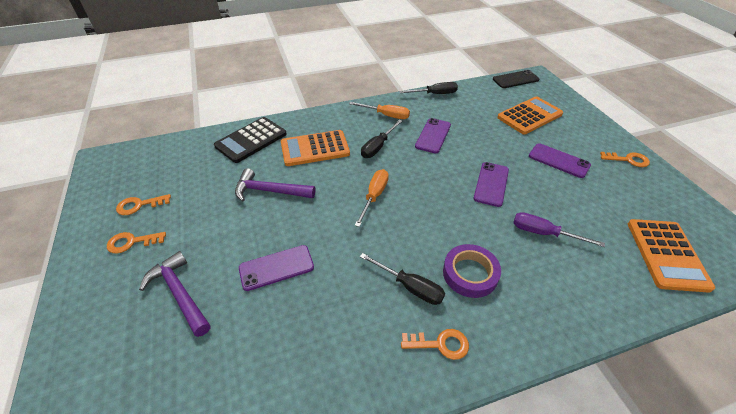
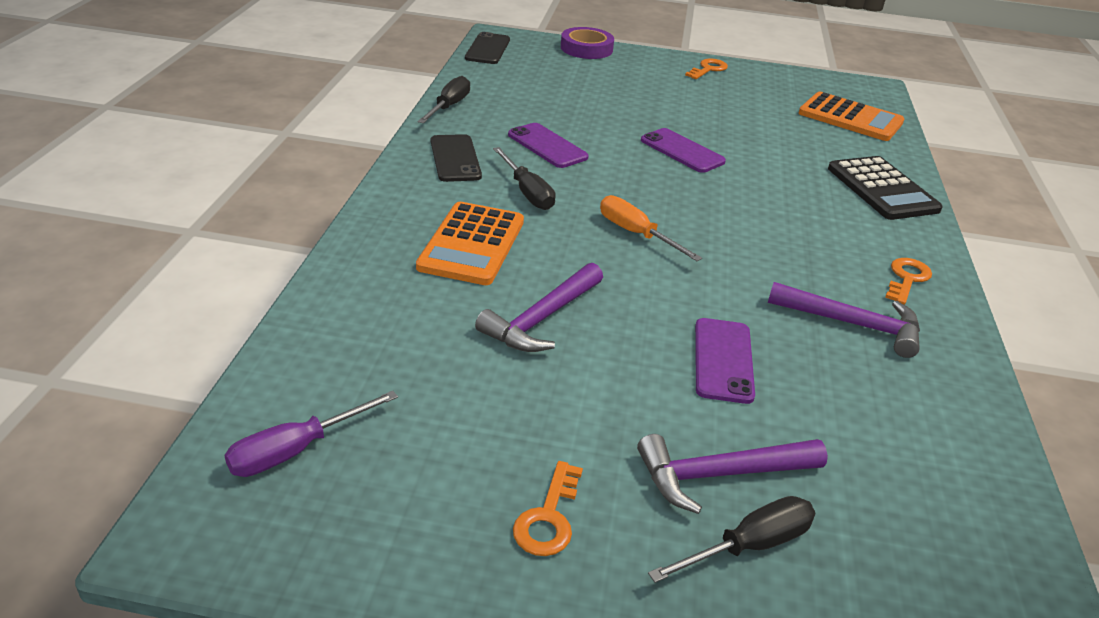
camera: 65 degrees left, 10 degrees down
(139, 205) = (438, 489): orange key -> none
(251, 140) = (369, 299): black calculator -> black calculator (882, 189)
(355, 322) = (852, 324): none -> purple hammer
(386, 115) = (455, 159): orange screwdriver -> black phone
(410, 287) = (817, 267): black screwdriver -> black screwdriver (748, 546)
(470, 273) = (818, 222): purple tape -> purple tape (586, 48)
(529, 116) = (576, 76): orange calculator -> none
(543, 233) = (784, 158): purple screwdriver -> purple screwdriver (296, 450)
(558, 160) = (676, 99): purple phone -> none

